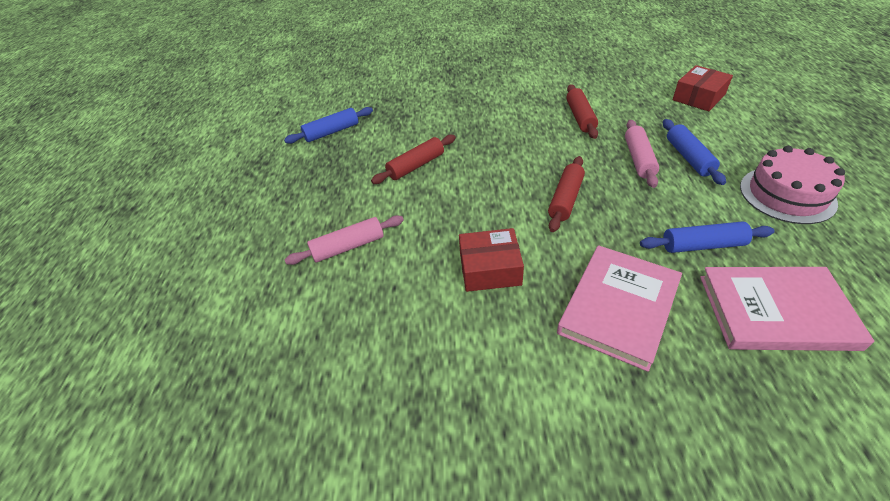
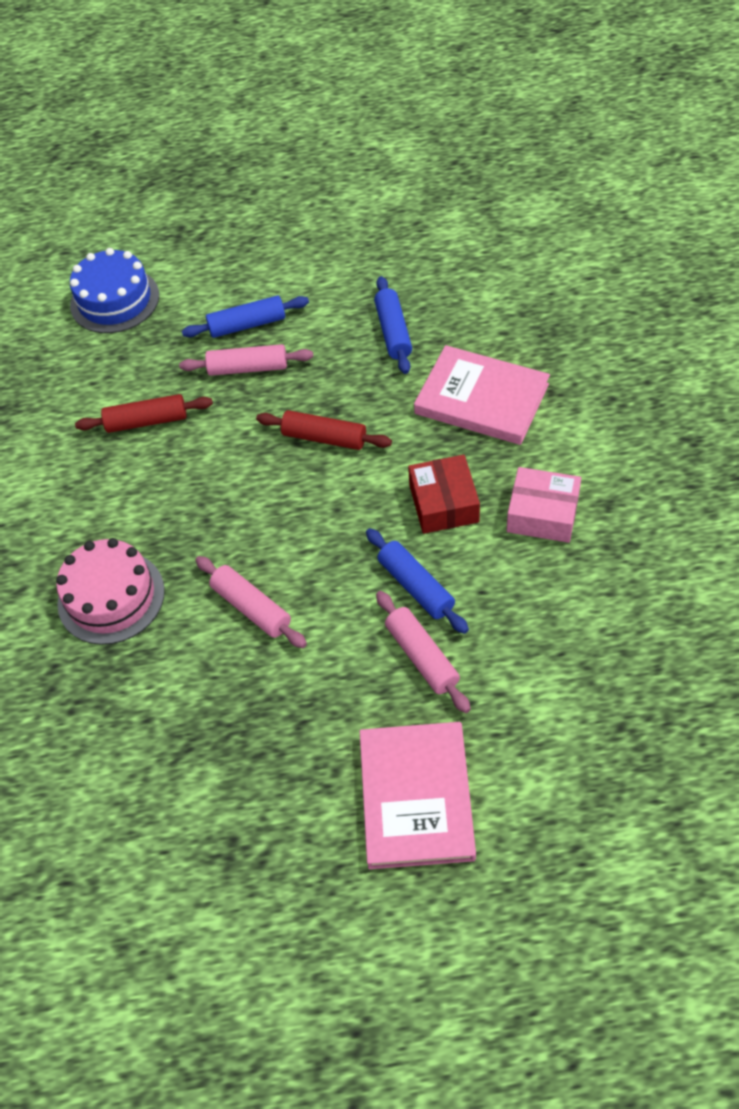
camera: 95 degrees left, 10 degrees up
(332, 132) = (148, 755): blue rolling pin -> blue rolling pin (416, 586)
(416, 166) = (252, 607): red rolling pin -> pink rolling pin
(467, 342) = (542, 514): none -> pink box
(698, 97) = (115, 300): red box -> blue cake
(776, 311) = (471, 297): pink book -> pink book (416, 797)
(787, 194) = (314, 261): pink cake -> pink cake (111, 597)

